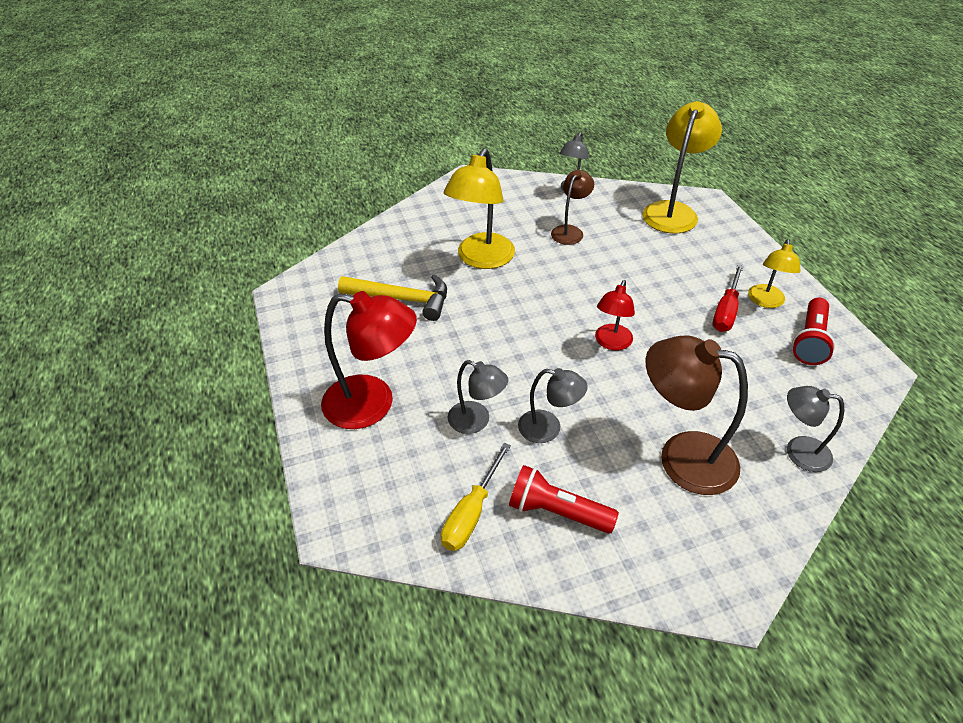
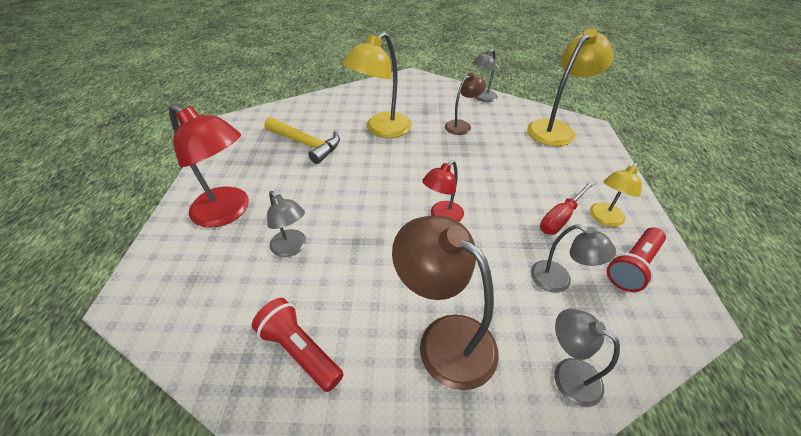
camera: 20 degrees right, 0 degrees up
(471, 513) = (232, 325): yellow screwdriver -> none
(548, 429) = (343, 272): grey lamp -> grey lamp (558, 281)

